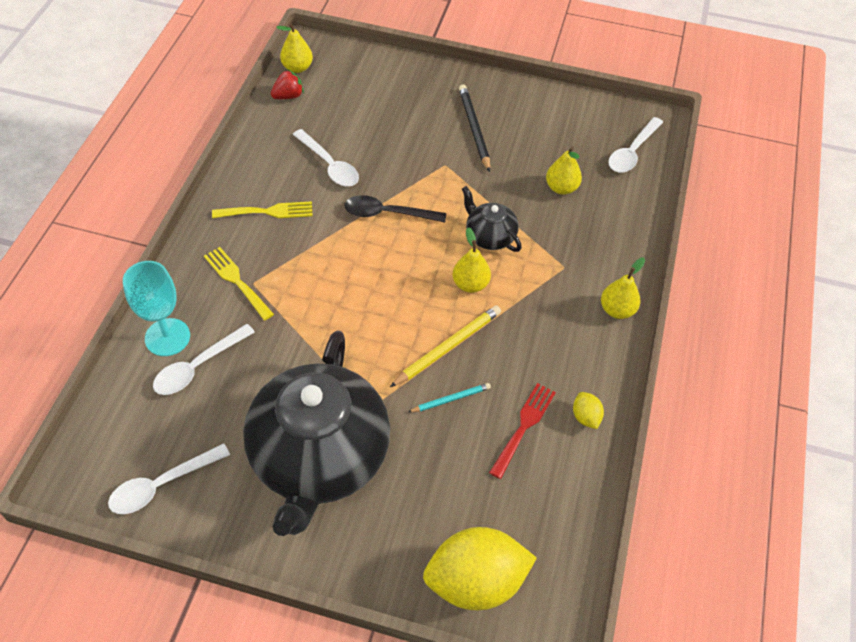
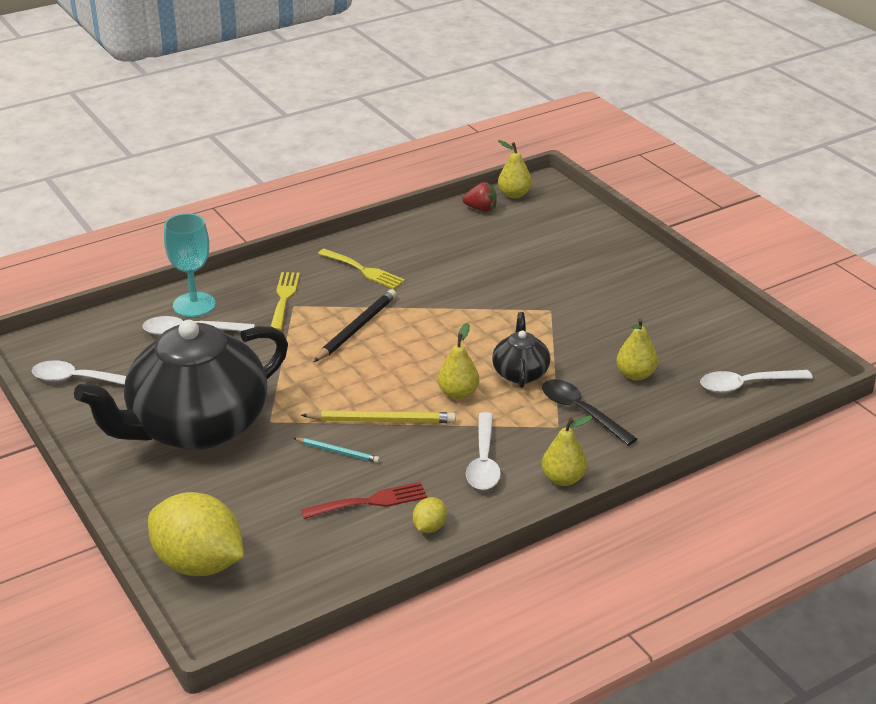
camera: 45 degrees right, 20 degrees down
(330, 165) = (452, 265): white spoon -> white spoon (483, 461)
(387, 213) = (454, 316): black spoon -> black spoon (580, 411)
(474, 129) = (611, 299): black pencil -> black pencil (356, 328)

